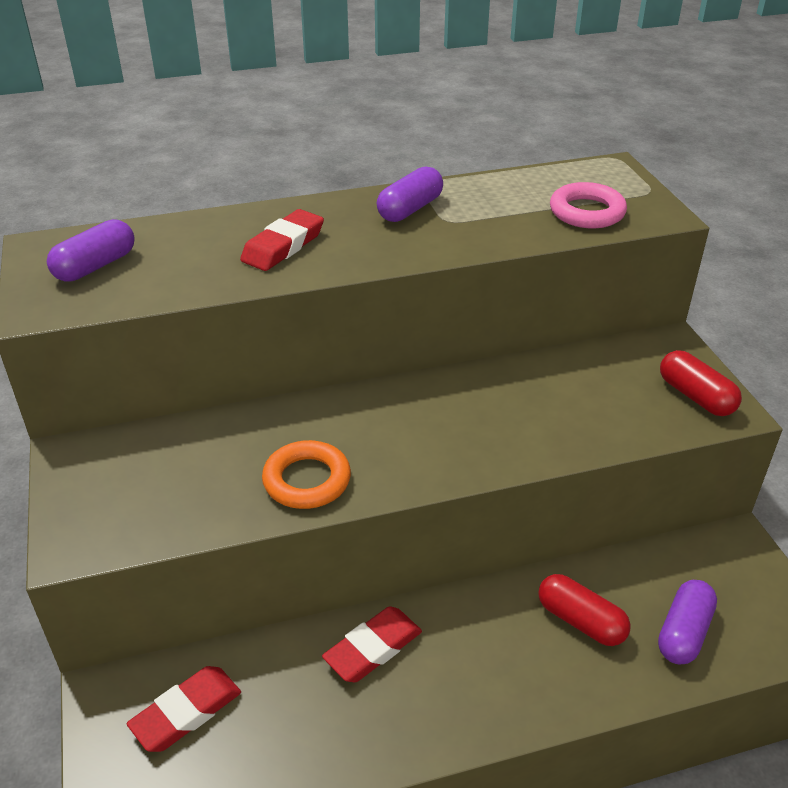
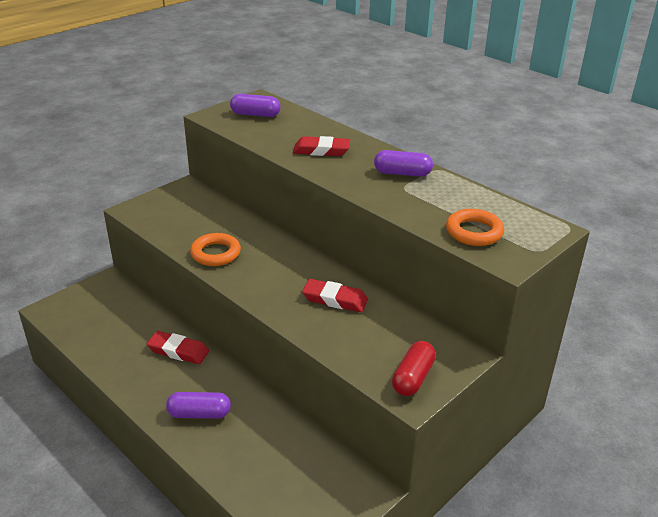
camera: 60 degrees right, 5 degrees down
(186, 712) = (110, 307): red eraser -> red eraser (335, 299)
(580, 621) = (246, 426): red capsule -> none
(587, 212) = (474, 232): pink ring -> orange ring
(683, 632) = (266, 477): purple capsule -> purple capsule (199, 414)

